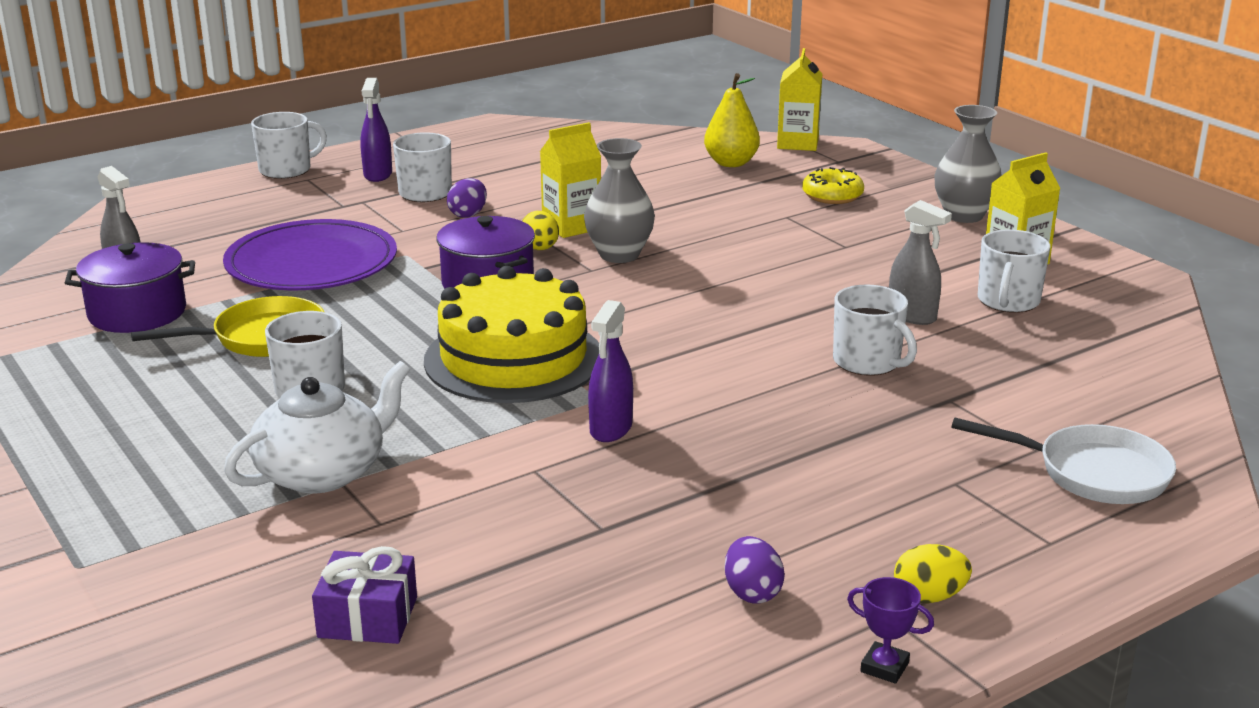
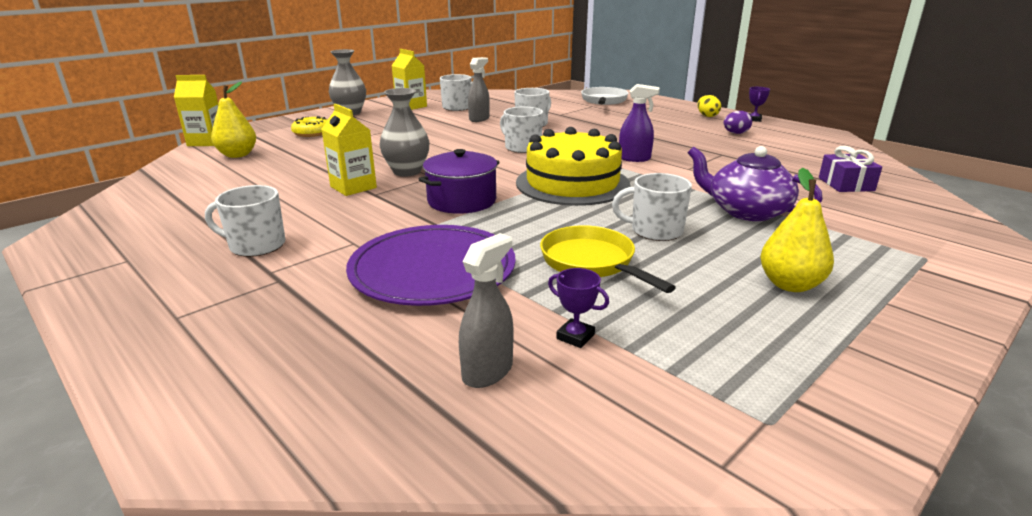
camera: 100 degrees left, 0 degrees up
(115, 439) = (790, 285): none -> yellow pear
(137, 313) = (575, 337): purple pot -> purple trophy
(286, 170) = (130, 339): white mug -> white mug (522, 147)
(323, 472) = (746, 211): white teapot -> purple teapot
(378, 175) = (187, 276): purple spray bottle -> none
(468, 214) = (320, 222): purple egg -> none
(540, 249) = (397, 192): yellow egg -> none

